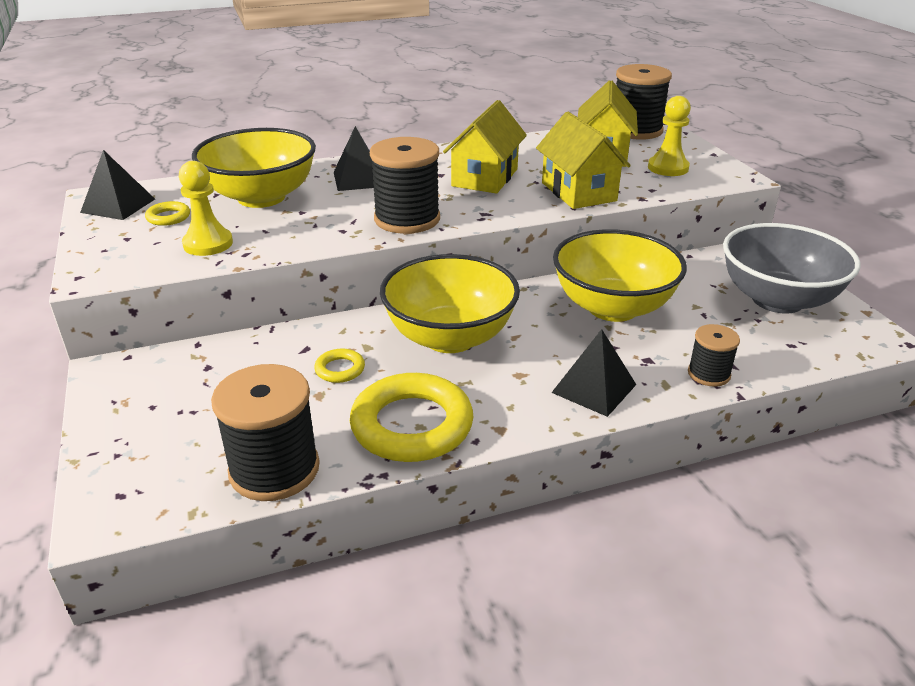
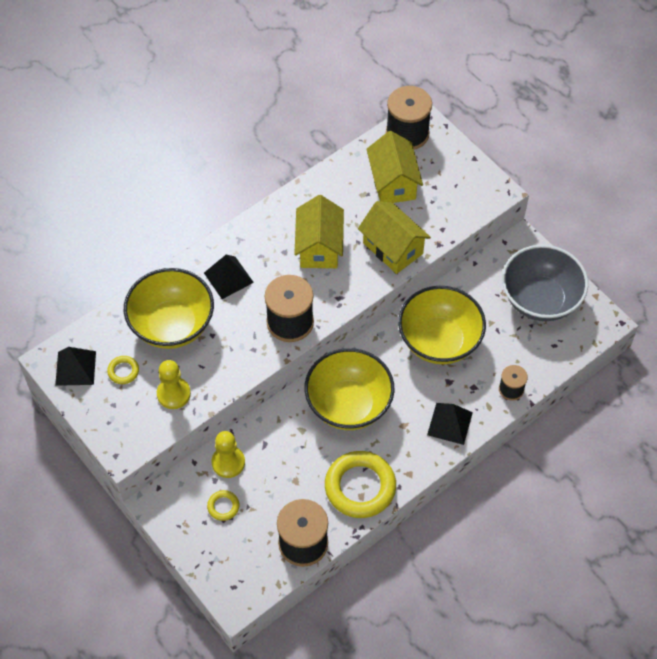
camera: 20 degrees left, 25 degrees up
(340, 369) = (296, 456): yellow ring -> yellow ring (223, 506)
(668, 168) = (446, 192): yellow pawn -> yellow pawn (228, 462)

